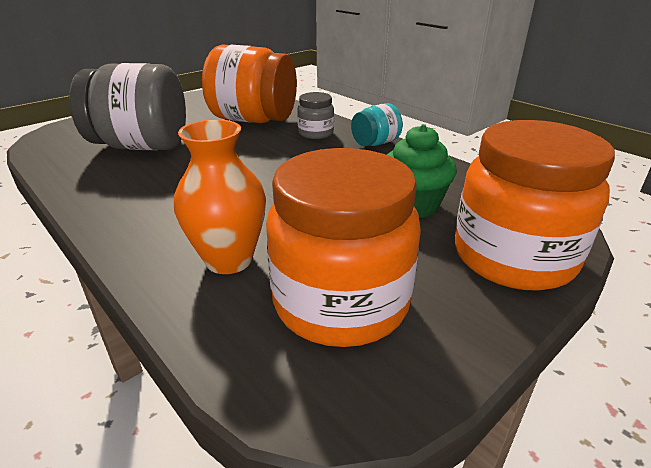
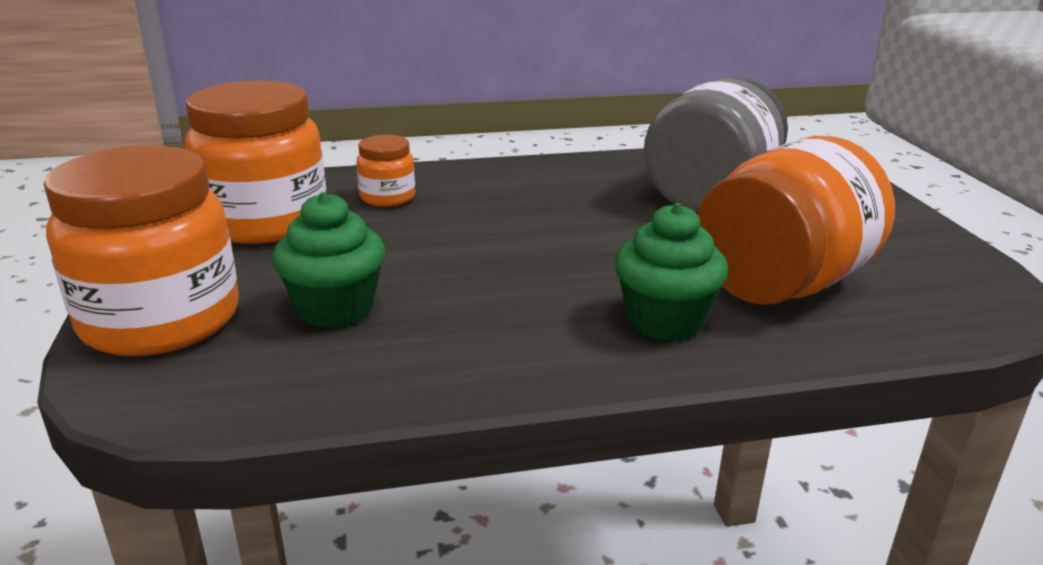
camera: 120 degrees right, 5 degrees down
(229, 259) = (387, 197): orange vase -> orange jar
(316, 133) = (664, 321): grey jar -> green cupcake
(375, 143) = (563, 363): turquoise jar -> none

